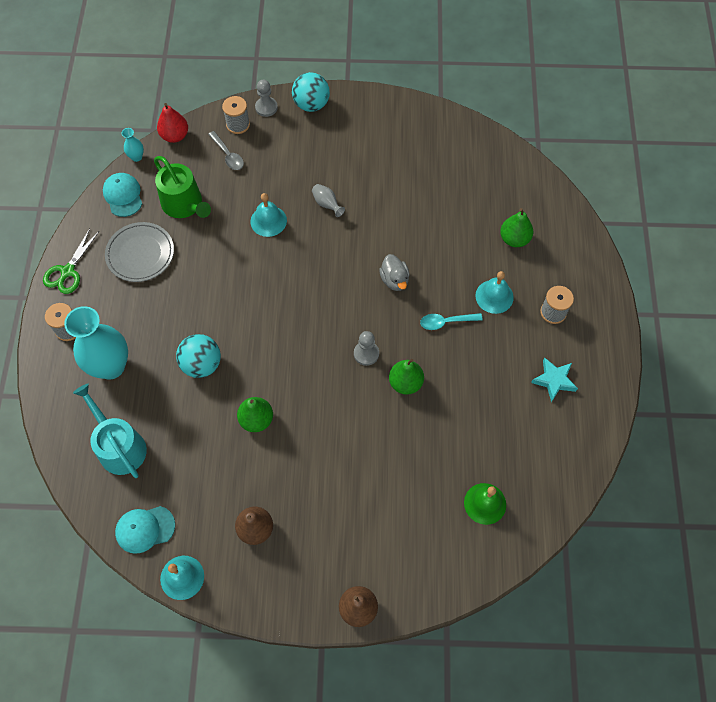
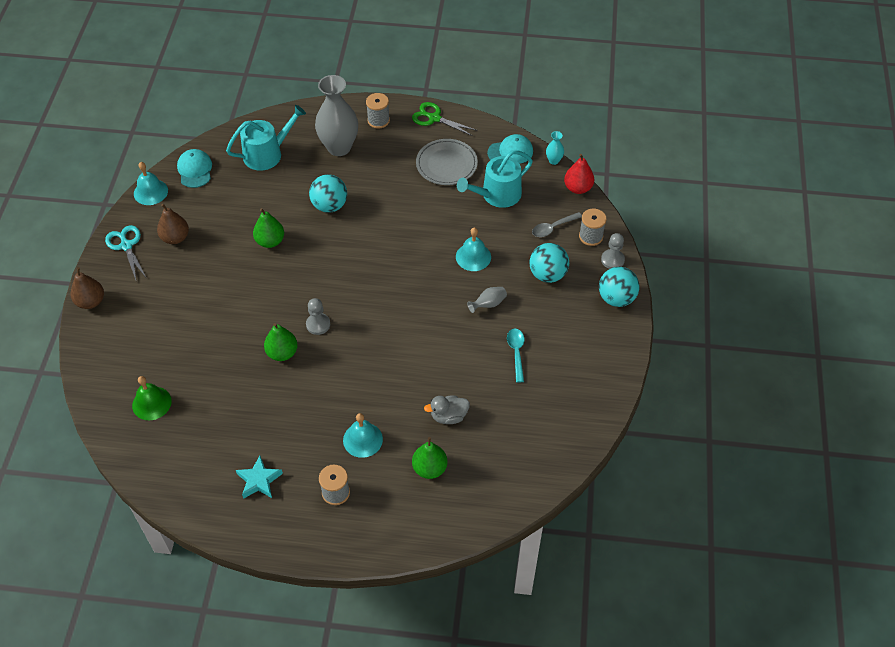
camera: 95 degrees right, 10 degrees down
(111, 366) = (339, 147): turquoise vase -> grey vase
(184, 205) = (497, 195): green watering can -> turquoise watering can
(270, 587) = (126, 245): none -> turquoise scissors
(287, 158) = (547, 274): none -> turquoise ball
(394, 280) = (394, 354): grey duck -> grey duck (448, 416)
(446, 322) = (340, 393): turquoise spoon -> turquoise spoon (516, 353)

